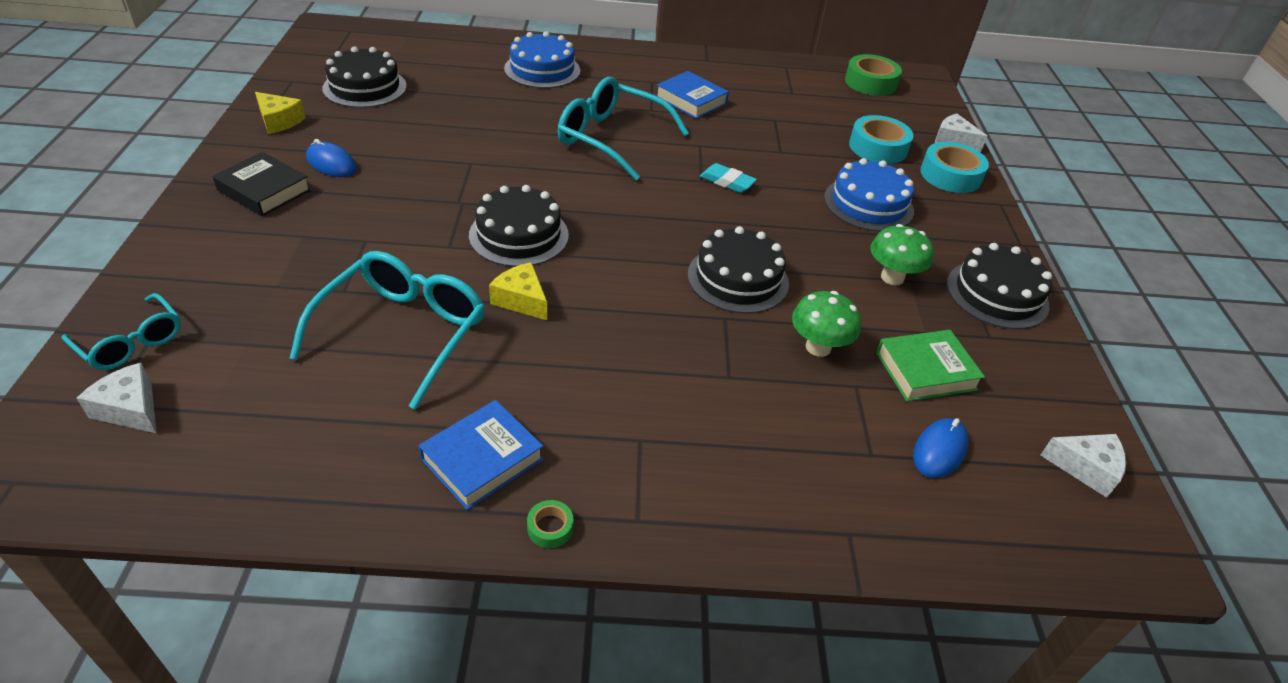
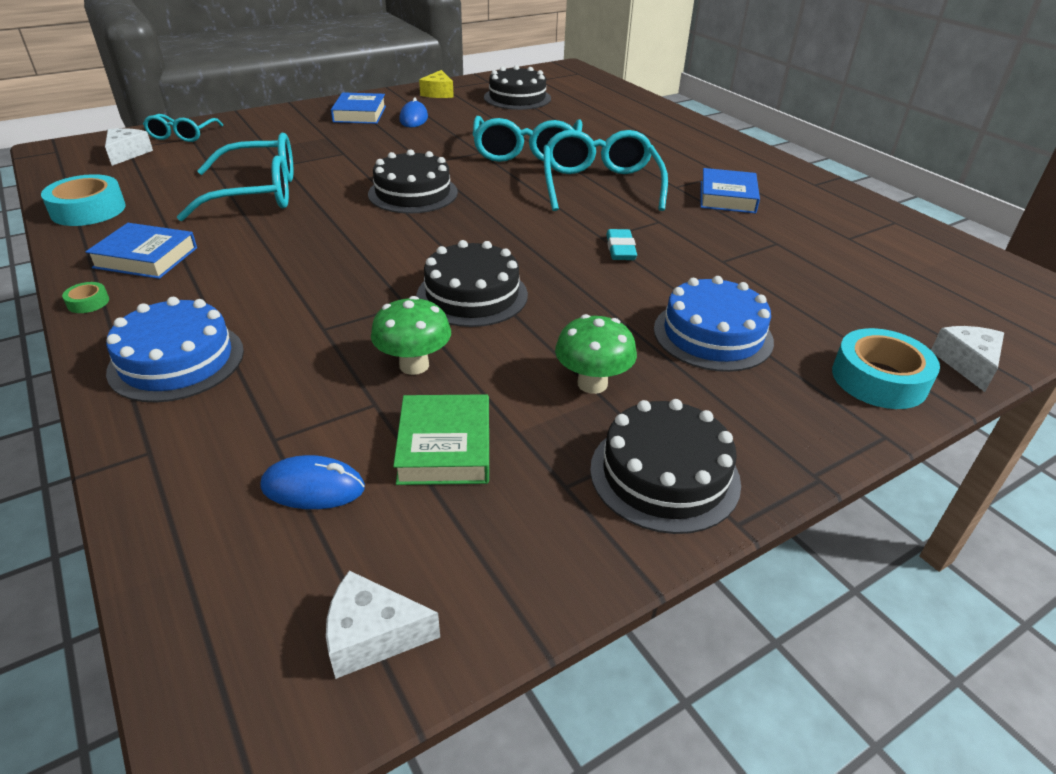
camera: 60 degrees right, 5 degrees down
(264, 190) = (359, 114): black book -> blue book
(503, 141) = (526, 152): none -> turquoise glasses
(521, 300) = (334, 217): yellow cheese -> none
(542, 70) = (651, 134): blue cake -> blue cake (177, 361)
(870, 83) = (977, 275): green tape -> none
(878, 147) = (842, 314): turquoise tape -> turquoise tape (88, 210)
(925, 371) = (444, 447): green book -> green book turned 45 degrees clockwise
(1086, 468) = (372, 636): white cheese -> white cheese turned 105 degrees clockwise

